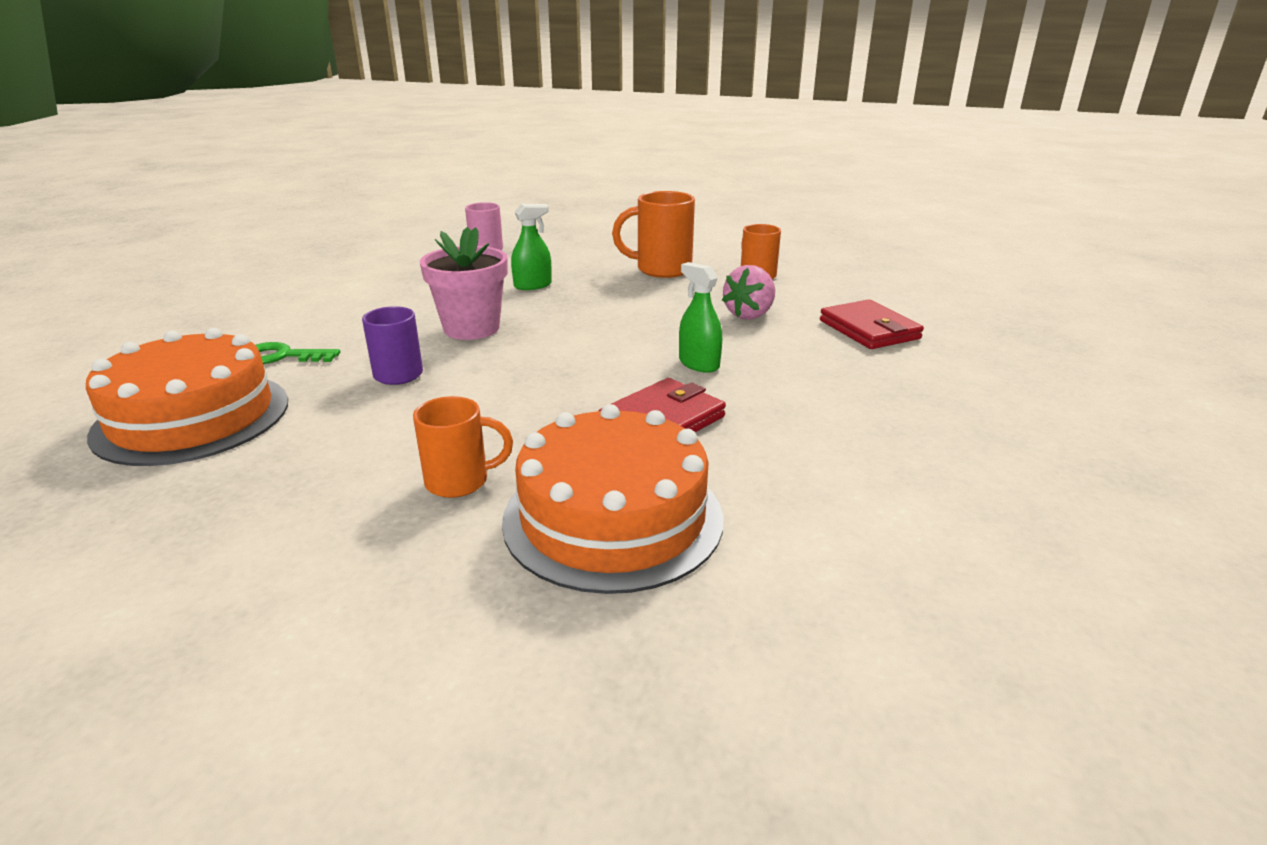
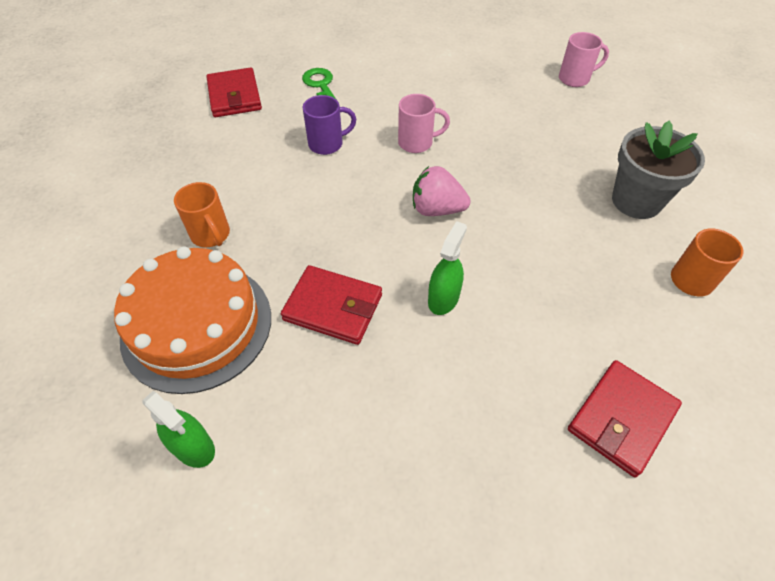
camera: 65 degrees right, 25 degrees up
(192, 417) = (234, 96): orange cake -> red wallet
(471, 328) = (417, 143): pink flower pot -> pink mug
(532, 285) = (522, 137): green spray bottle -> green spray bottle (193, 447)
(661, 269) = (636, 201): orange mug -> grey flower pot
(750, 315) = (578, 303): pink strawberry -> pink strawberry (436, 209)

